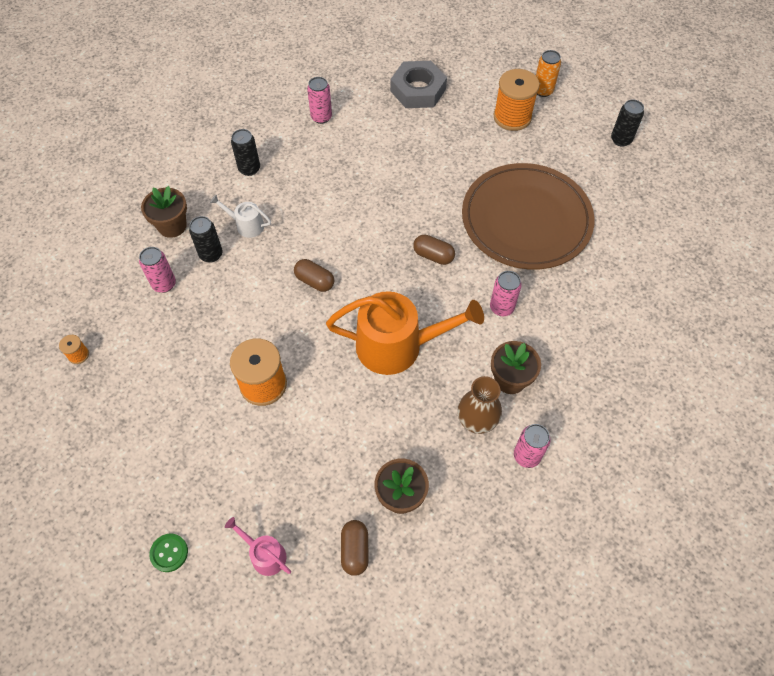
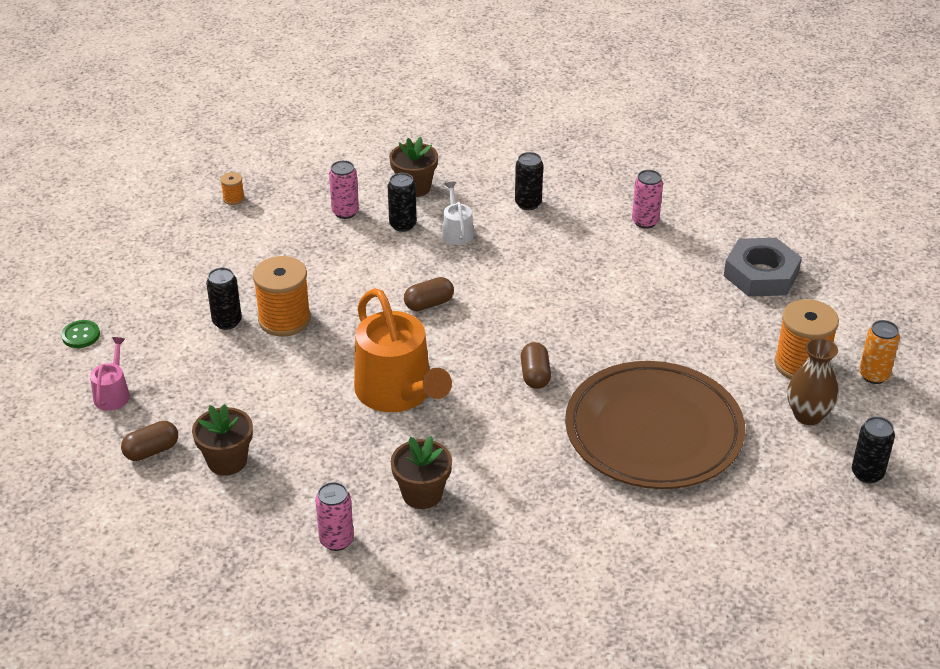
camera: 60 degrees right, 20 degrees down
(235, 427) = (227, 322): none -> black can
(315, 281) = (429, 304): brown capsule -> brown capsule turned 60 degrees clockwise
(476, 421) = (350, 486): brown vase -> brown vase (808, 415)
(501, 307) = (511, 454): pink can -> none

